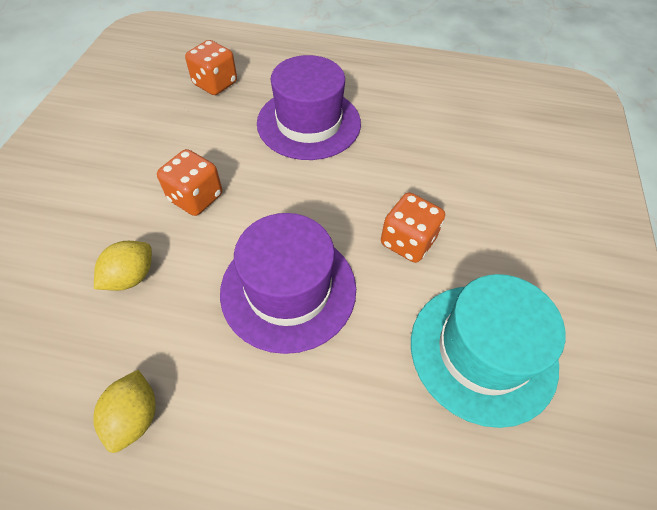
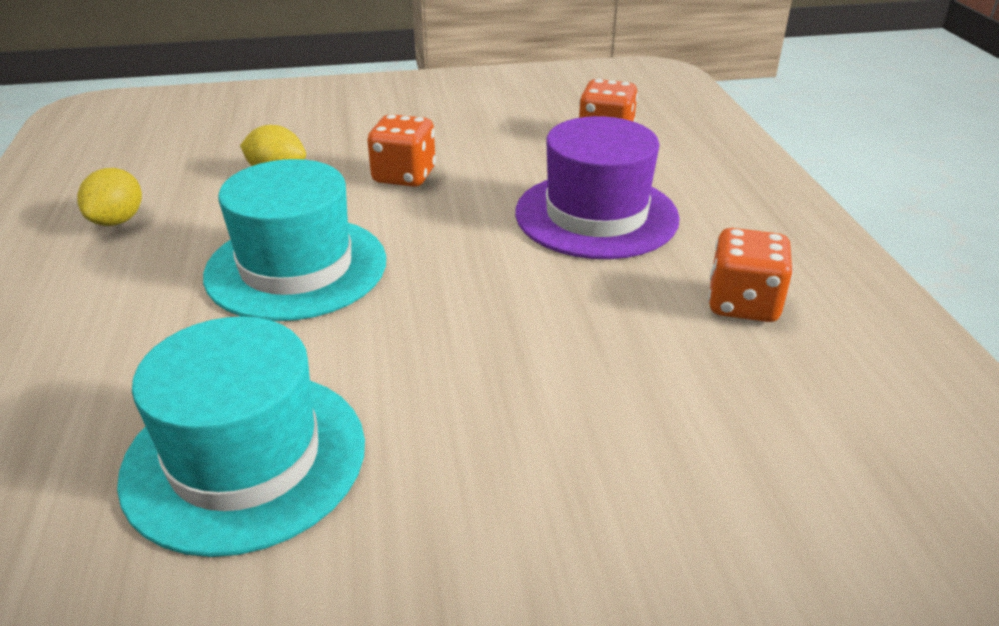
camera: 70 degrees right, 20 degrees down
(135, 417) = (118, 220): yellow lemon -> yellow lemon turned 60 degrees counterclockwise
(288, 289) = (296, 267): purple hat -> turquoise hat
(407, 241) = (422, 347): orange dice -> orange dice (743, 304)

